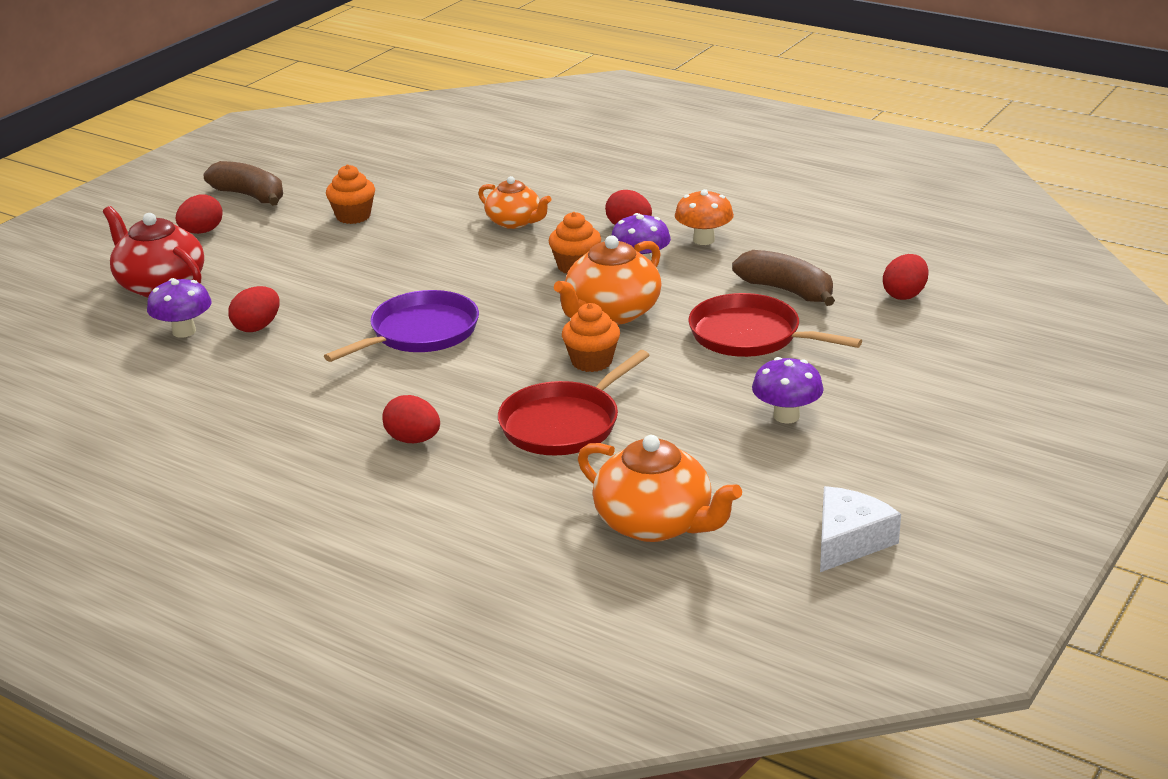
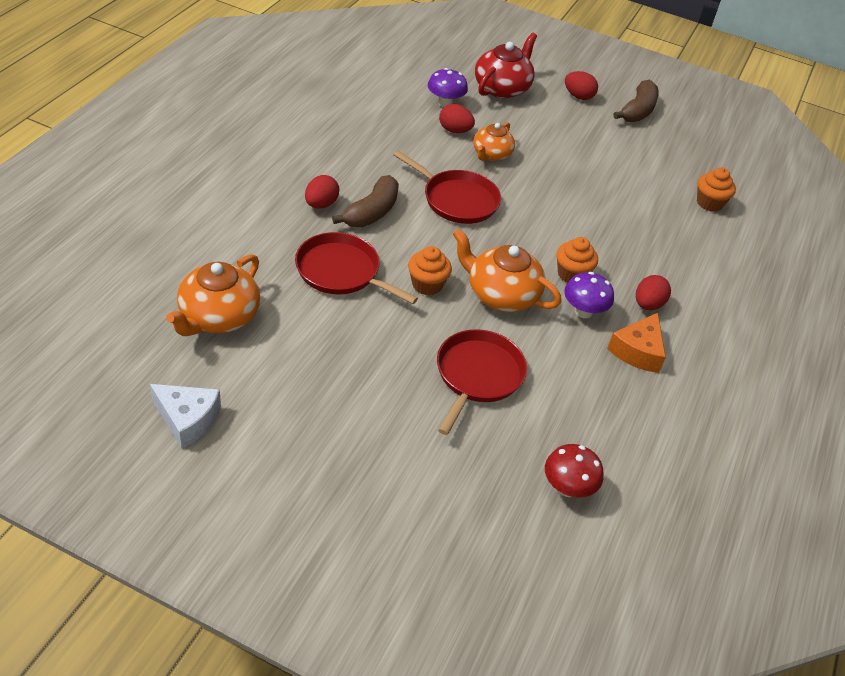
camera: 75 degrees right, 15 degrees up
(353, 216) = (621, 159): orange cupcake -> orange cupcake (709, 203)
(420, 333) = (457, 200): purple pan -> red pan
(515, 222) = (637, 239): orange teapot -> orange teapot (491, 154)
(703, 240) = (638, 351): orange mushroom -> orange cheese
(786, 290) = (558, 403): brown banana -> brown banana (372, 212)
(786, 416) = (355, 392): purple mushroom -> none
(904, 295) = (567, 488): red egg -> red mushroom

